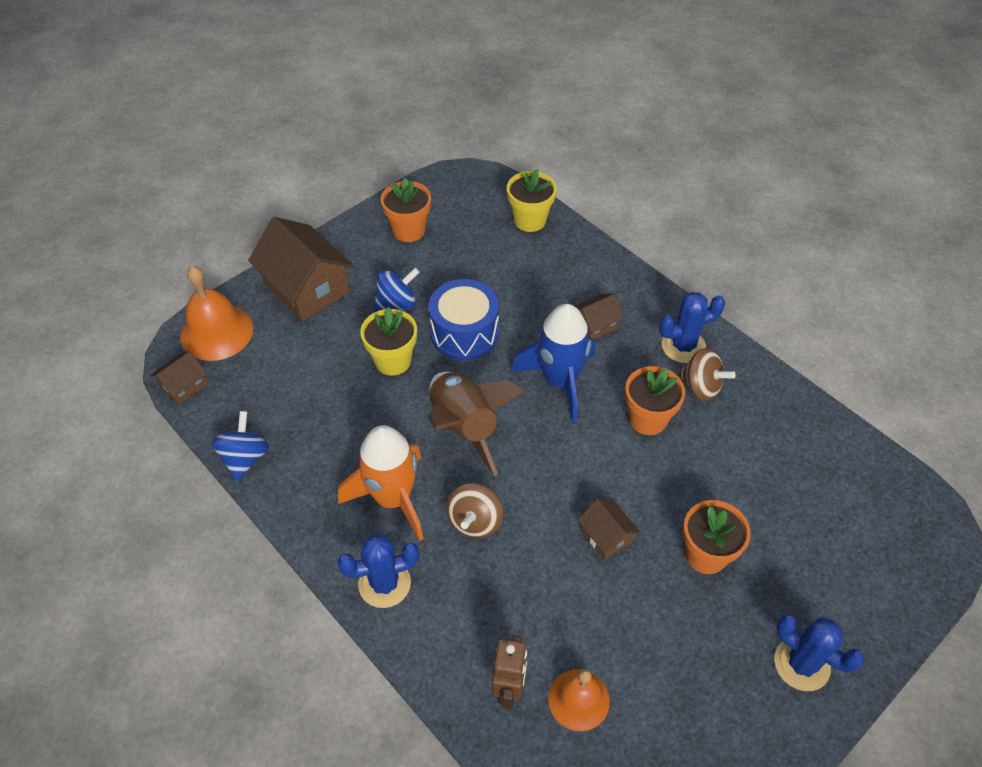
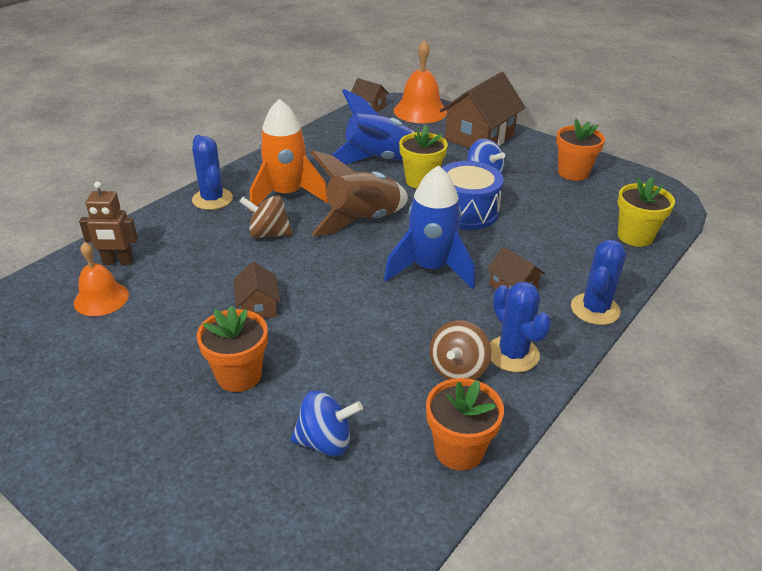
camera: 80 degrees right, 15 degrees down
(245, 458) = (313, 135): blue spinning top -> blue spinning top (325, 442)
(333, 395) = (378, 160): none -> blue rocket
(606, 536) = (258, 306): brown house -> brown house turned 60 degrees counterclockwise
(648, 419) = (400, 329): orange flower pot -> orange flower pot (459, 450)
(801, 664) = (107, 452): blue cactus -> blue cactus (595, 309)

